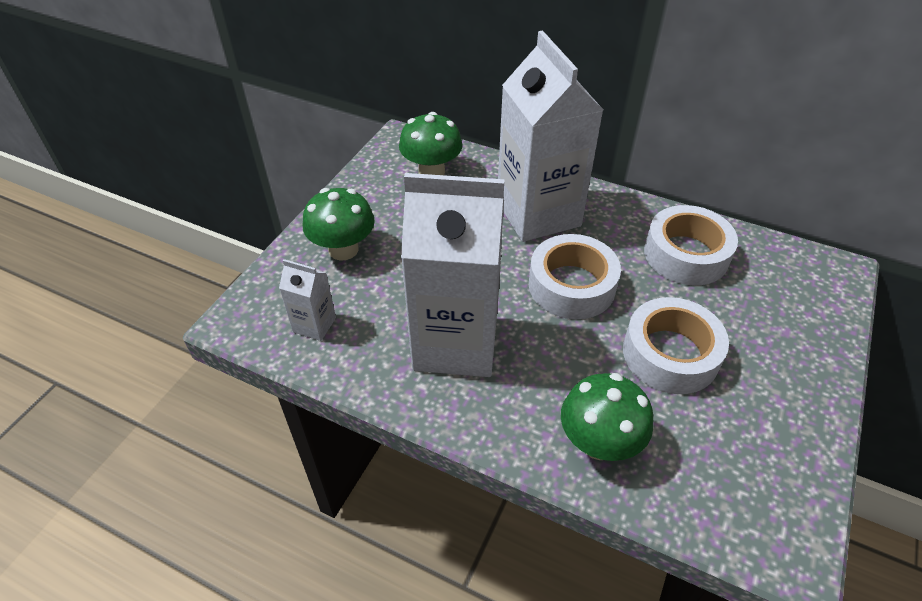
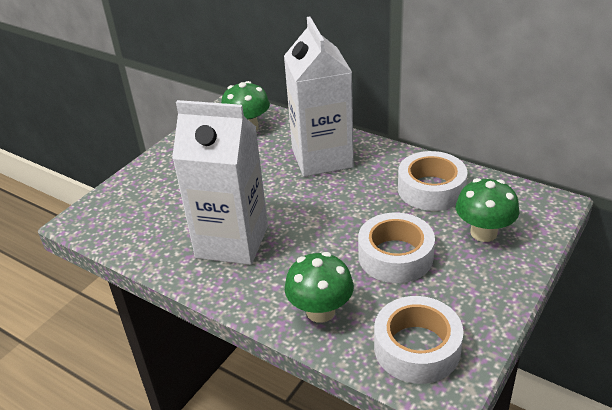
camera: 10 degrees right, 10 degrees down
(314, 325) = (132, 226): white carton -> none
(343, 249) = (167, 178): green mushroom -> green mushroom (483, 233)
(571, 285) = (332, 207): white tape -> white tape (417, 348)

